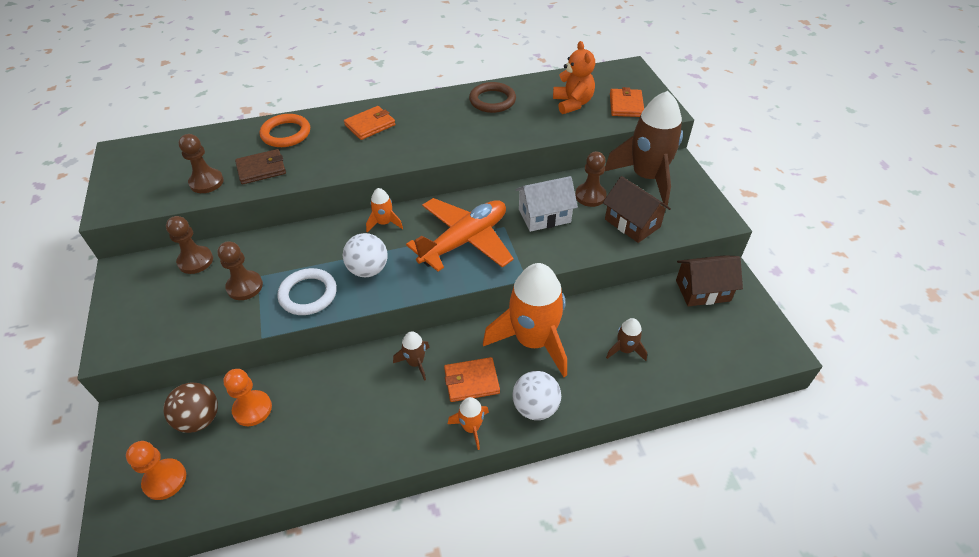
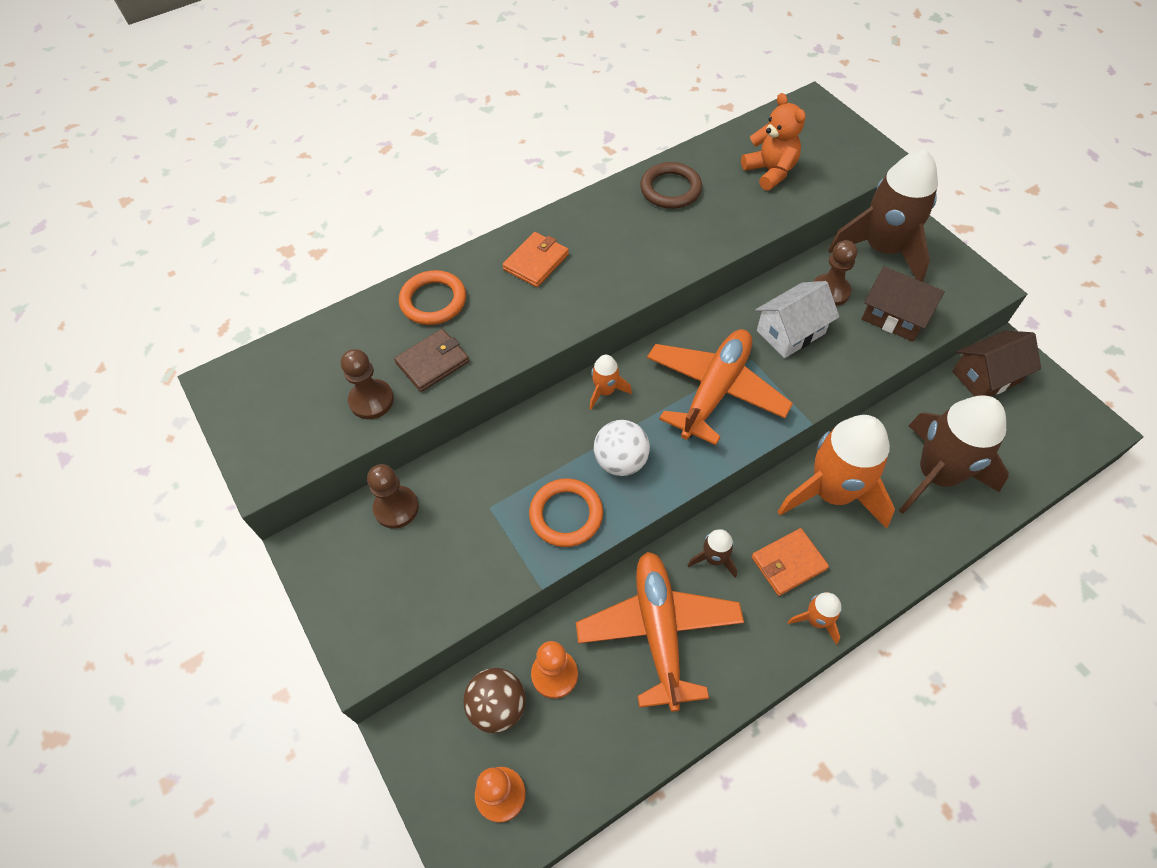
camera: 15 degrees left, 10 degrees up
(245, 286) = (481, 526): brown pawn -> none
(308, 294) = (566, 515): white ring -> orange ring
(346, 401) = (659, 631): none -> orange plane
(535, 407) = (873, 574): white ball -> none
(625, 350) = (936, 475): brown rocket -> brown rocket, size x2.28
(626, 105) = (834, 160): orange wallet -> none

